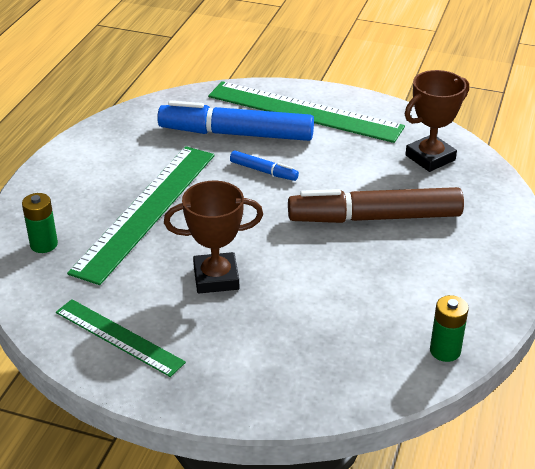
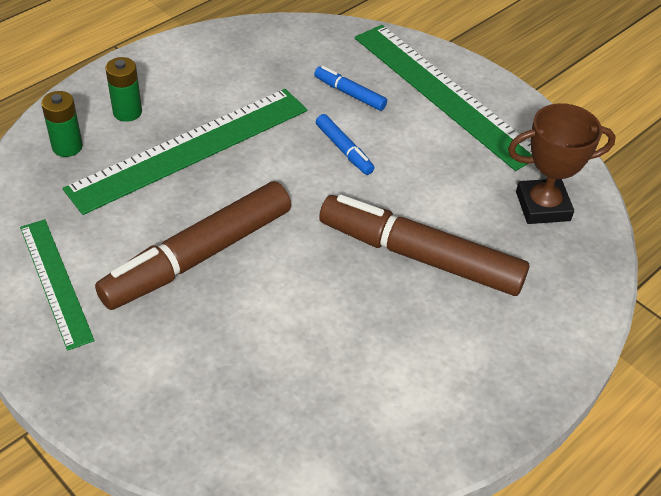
camera: 25 degrees right, 10 degrees up
(216, 278) = (198, 256): brown trophy -> brown marker
(236, 134) = (349, 93): blue marker -> blue marker, size x0.45
(445, 351) = (369, 458): green battery -> green battery (127, 112)

